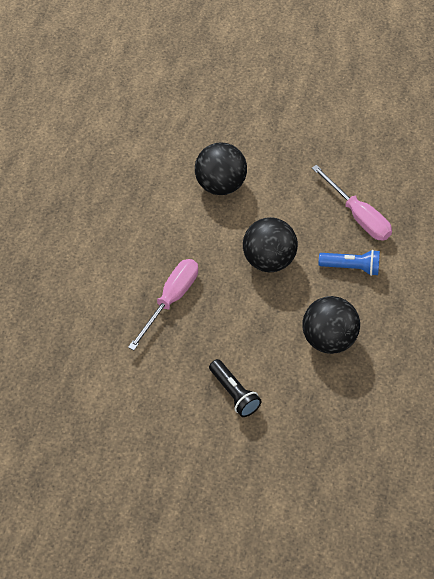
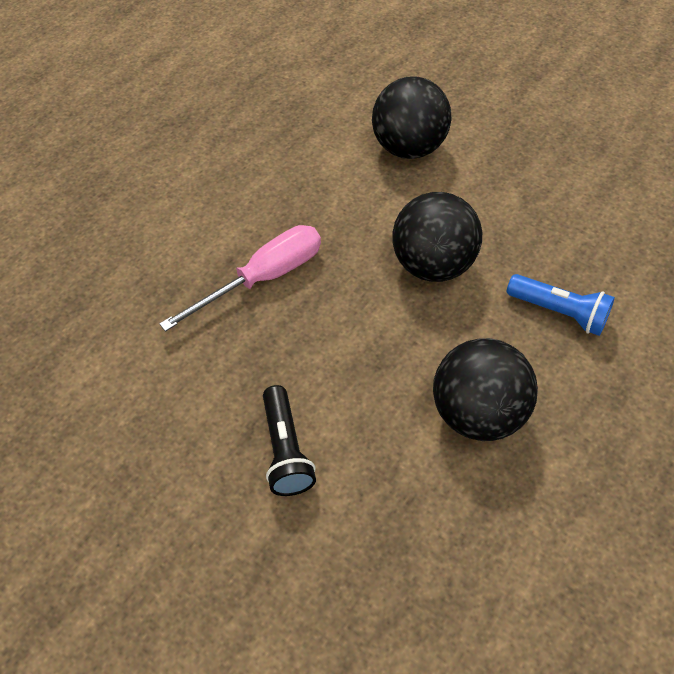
camera: 25 degrees right, 0 degrees up
(358, 216) = (598, 241): pink screwdriver -> none

